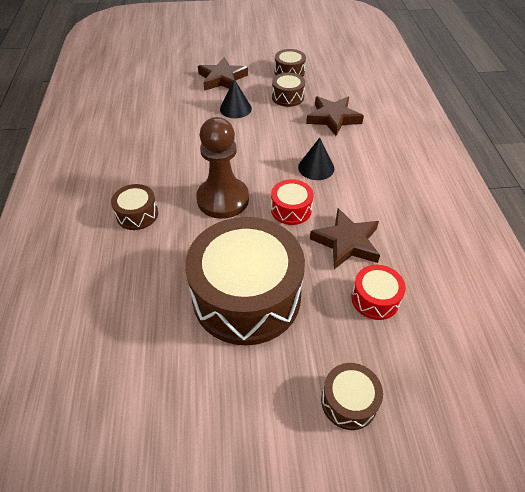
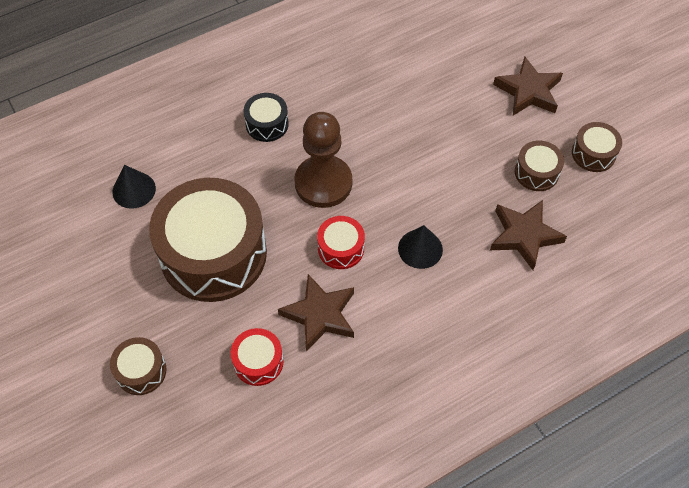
camera: 65 degrees right, 10 degrees up
(137, 214) = (267, 124): brown drum -> black drum
(235, 108) = (478, 130): black cone -> black cone (134, 190)

